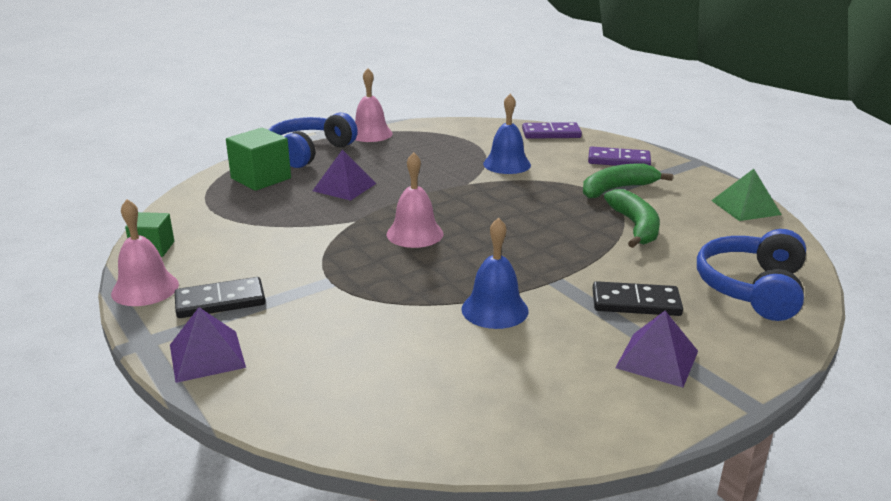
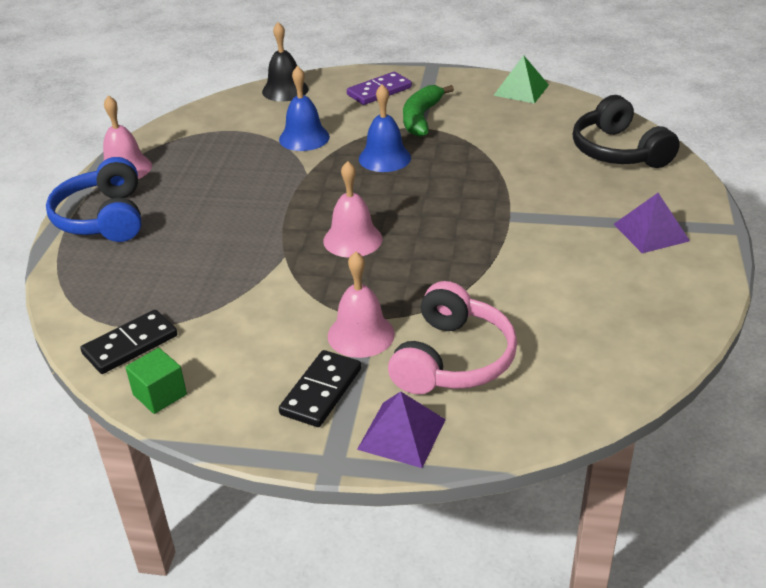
camera: 45 degrees left, 10 degrees up
(145, 288) = (235, 428): pink bell -> pink bell (361, 334)
(261, 178) = (113, 270): green cube -> none
(325, 338) = (453, 359): none -> pink headphones
(344, 187) = (211, 233): purple pyramid -> none
(494, 309) = (514, 262): blue bell -> blue bell (384, 158)
(551, 133) = (285, 90): purple domino -> black bell
(635, 226) = (484, 143): green banana -> none
(636, 303) = (579, 201): black domino -> black domino (130, 345)
(752, 288) = (618, 151): blue headphones -> black headphones

